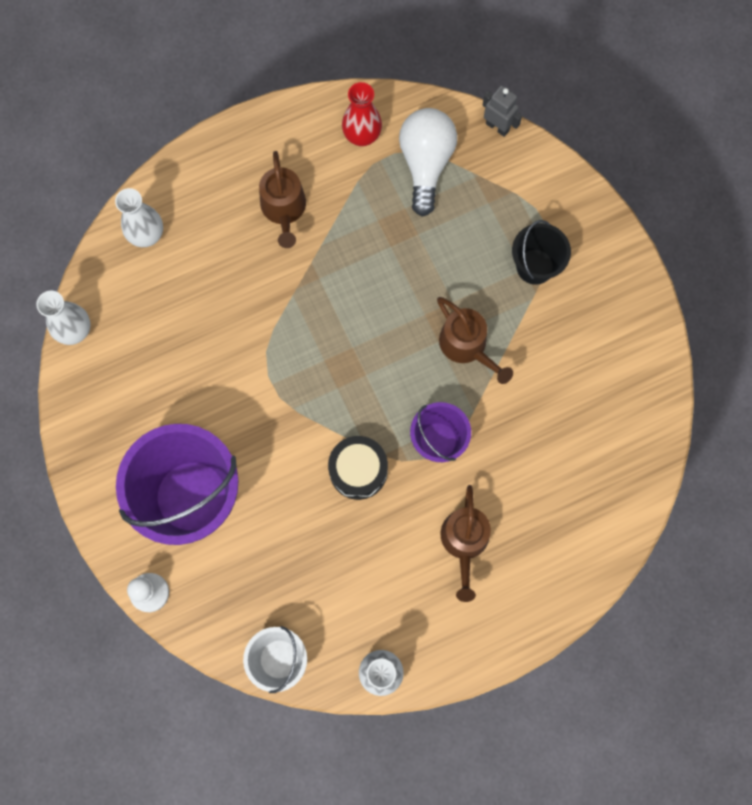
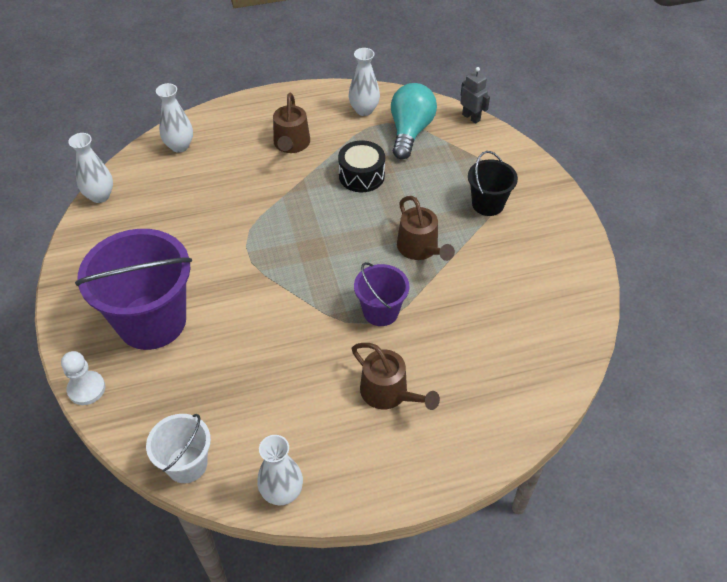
camera: 10 degrees right, 25 degrees down
(358, 470) = (304, 323): black drum -> black drum (361, 176)
(362, 136) = (364, 110): red vase -> white vase
(426, 164) = (410, 131): white light bulb -> turquoise light bulb
(464, 542) = (388, 393): brown watering can -> brown watering can turned 60 degrees counterclockwise

